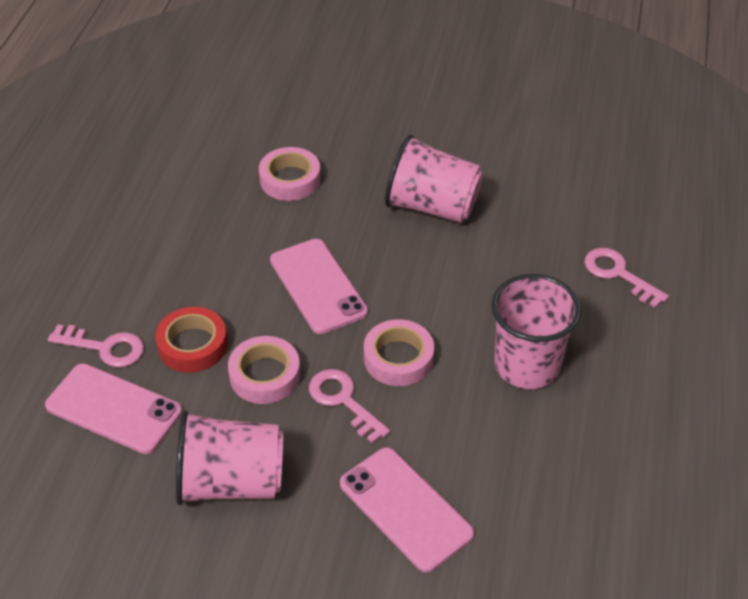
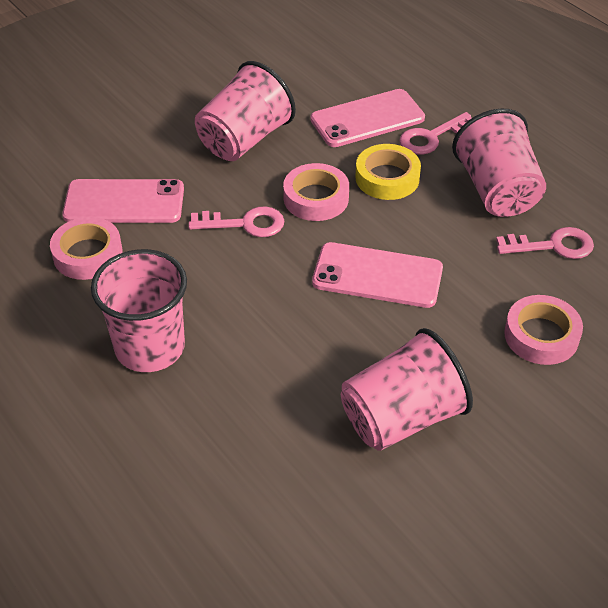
camera: 130 degrees right, 0 degrees up
(147, 270) = (497, 191): none -> pink cup
(192, 345) = (387, 178): red tape -> yellow tape
(398, 358) = (248, 276): pink tape -> pink tape (88, 254)
(618, 274) = (161, 498): pink key -> pink key (553, 245)

